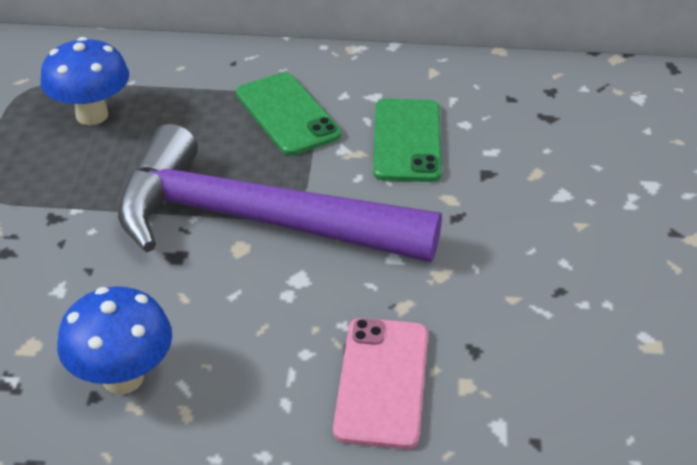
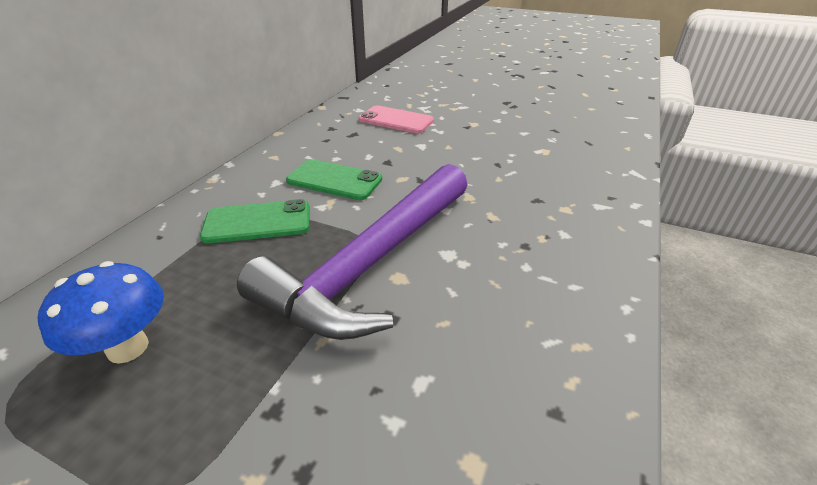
camera: 70 degrees left, 5 degrees down
(123, 378) = (535, 384): blue mushroom -> none
(382, 382) = (559, 238): pink phone -> pink phone (396, 120)

